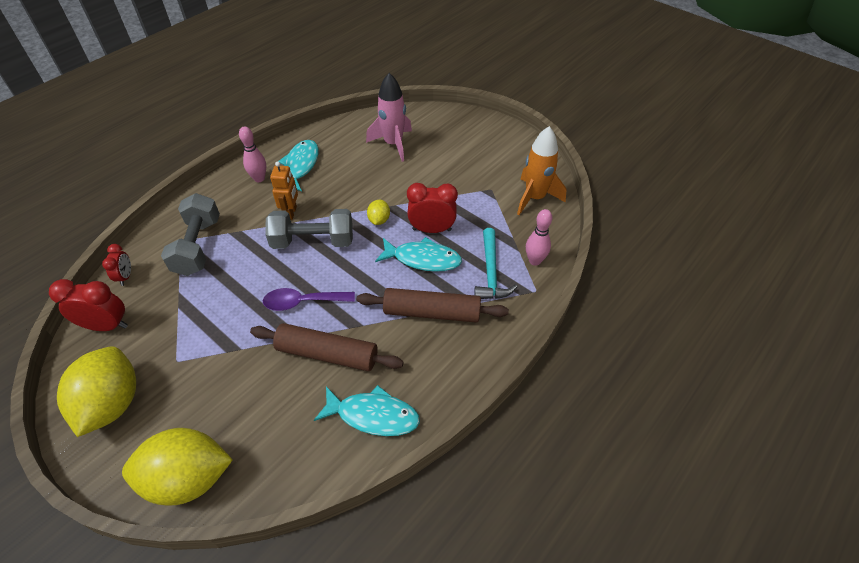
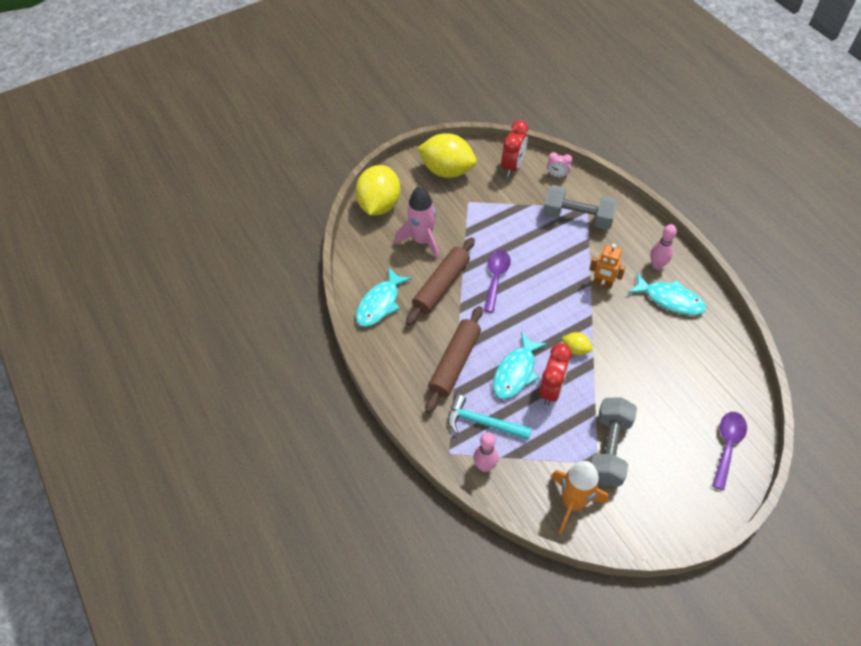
camera: 110 degrees right, 5 degrees up
(126, 276) = (557, 175): red clock -> pink clock
(313, 241) = (561, 294): grey dumbbell -> grey dumbbell (608, 449)
(393, 144) = (692, 388): pink rocket -> pink rocket (422, 241)
(438, 123) = (727, 446): none -> purple spoon

